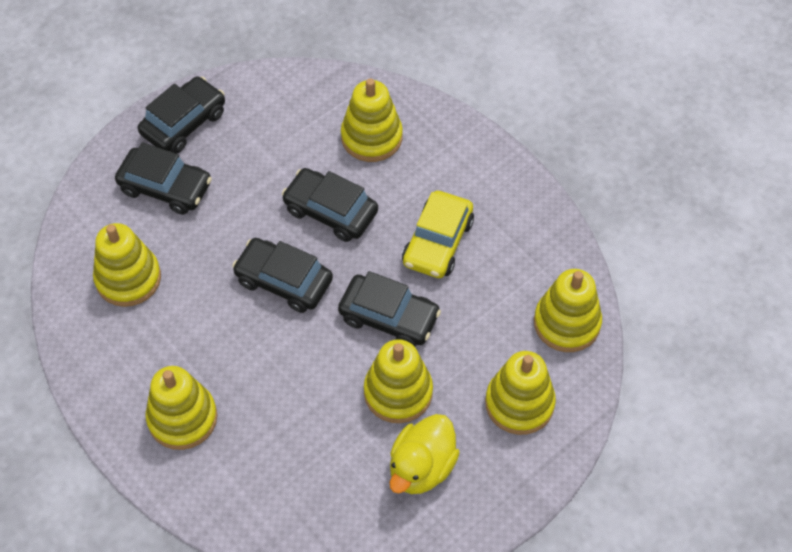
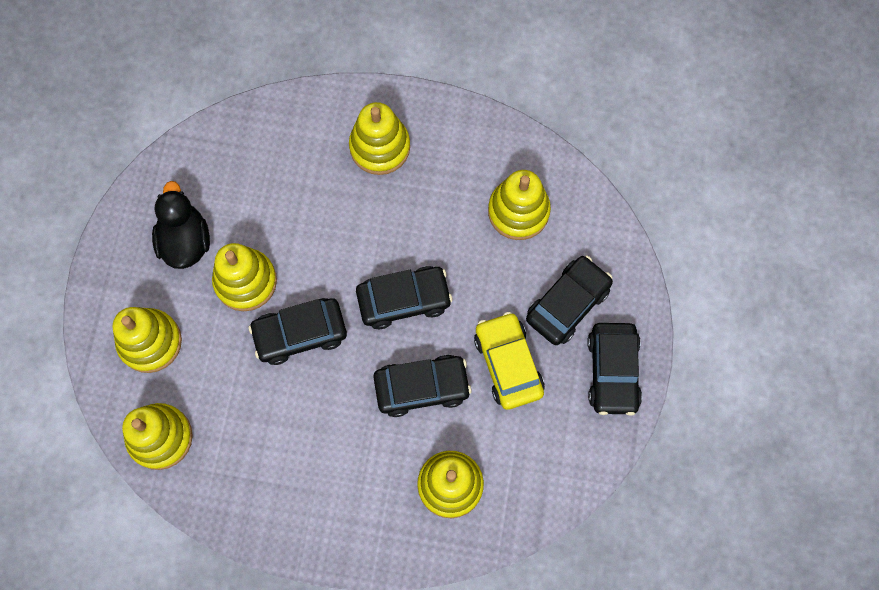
camera: 140 degrees right, 15 degrees up
(165, 187) = (567, 304): black car -> black car turned 150 degrees clockwise
(421, 467) = (185, 241): yellow duck -> black duck
(438, 242) = (314, 428): yellow car -> yellow car (508, 364)

